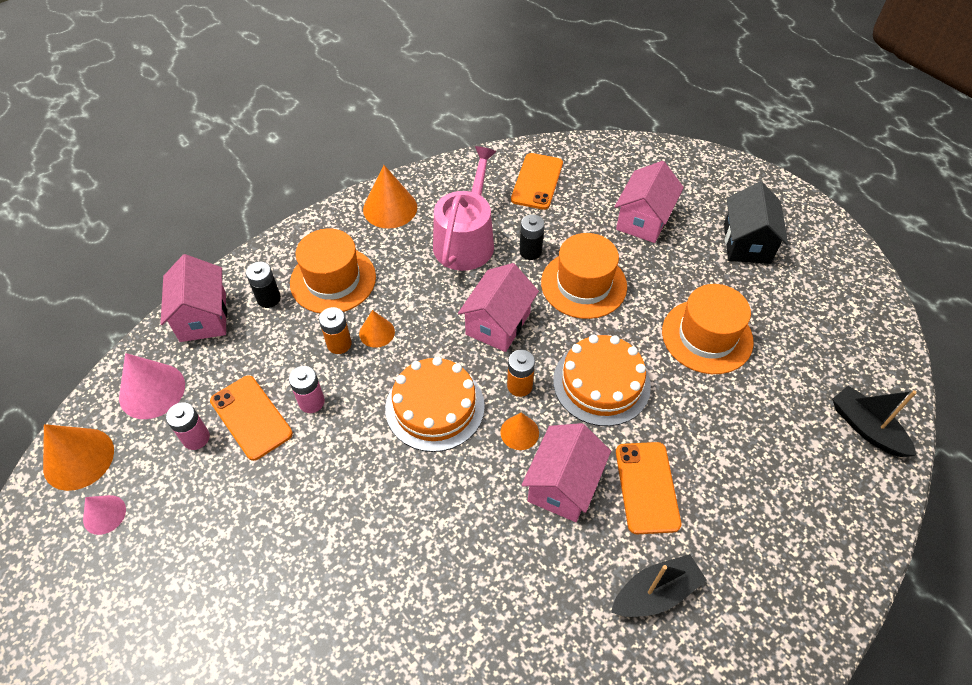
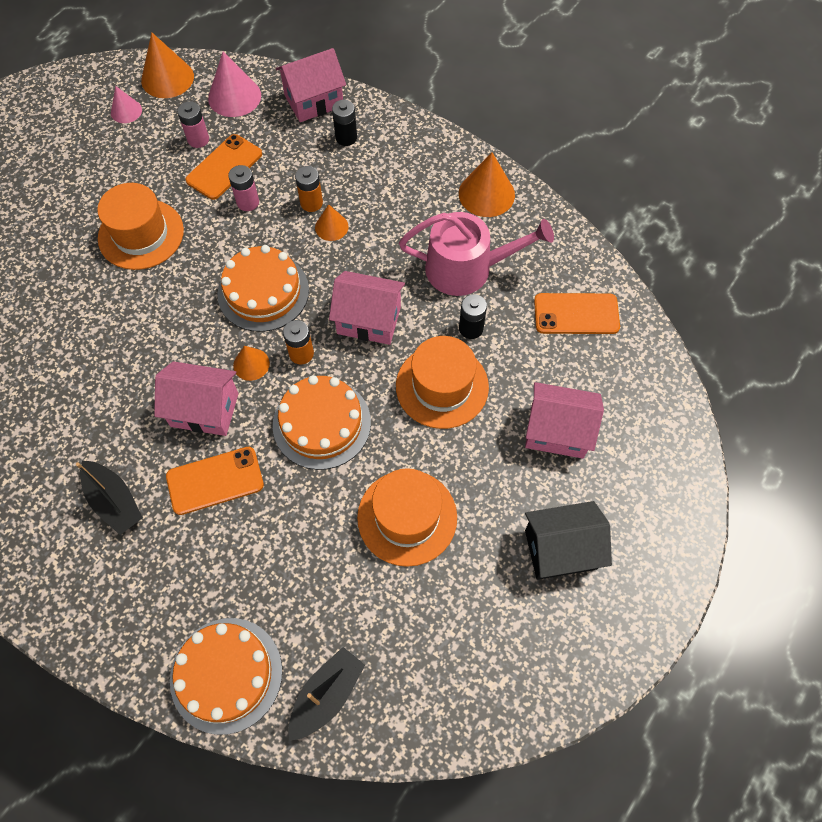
camera: 75 degrees right, 10 degrees up
(333, 280) = (381, 176): orange hat -> orange hat (141, 234)
(848, 508) = (226, 674): none -> orange cake

